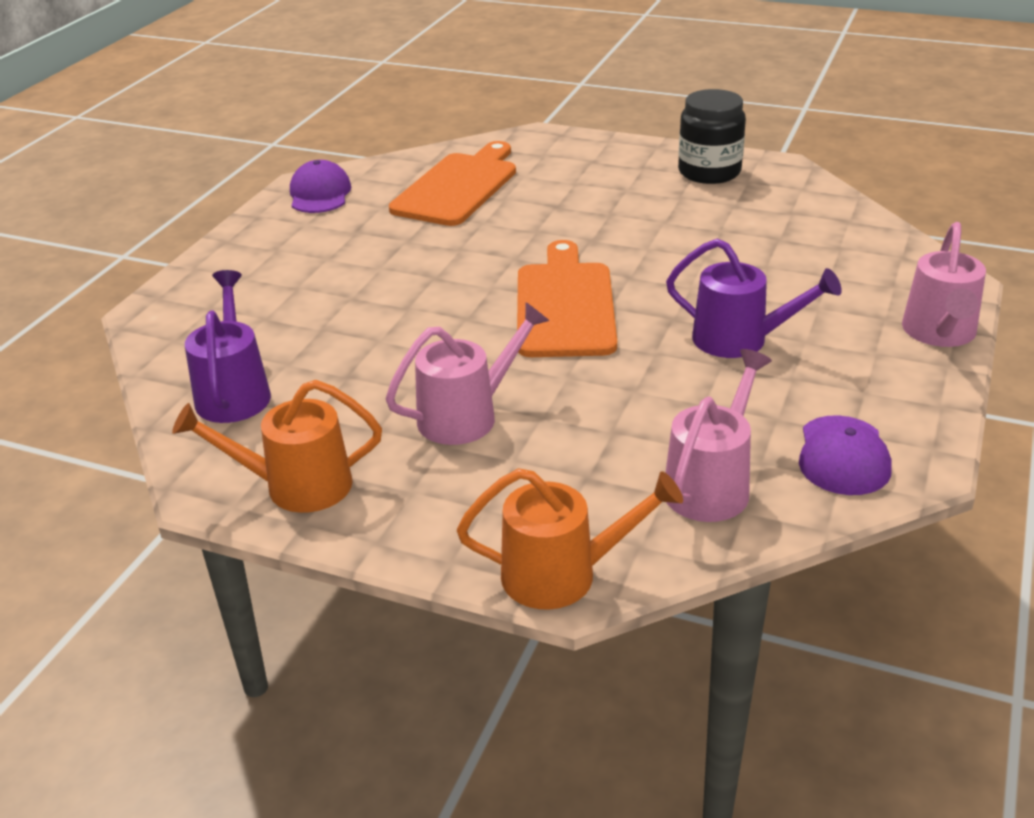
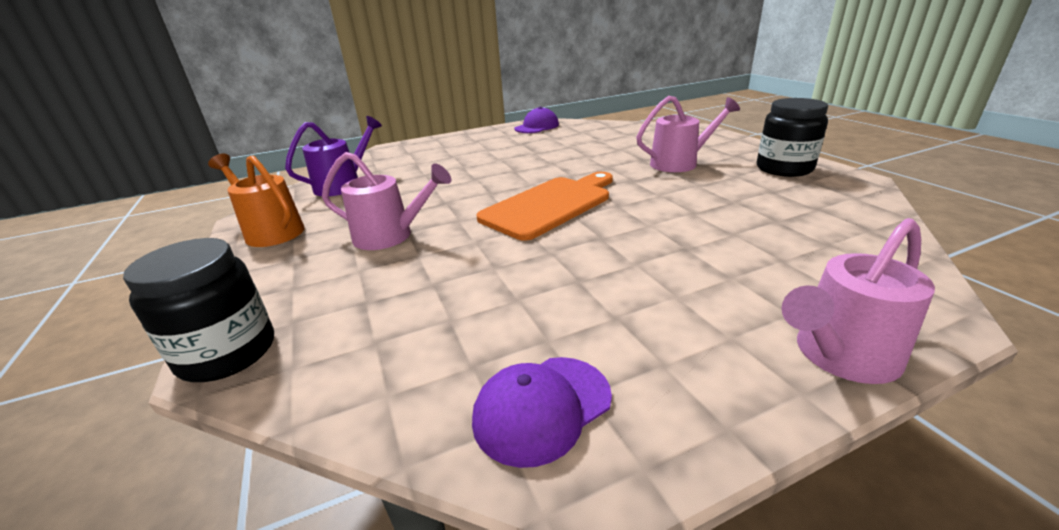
camera: 45 degrees right, 5 degrees down
(458, 187) = (604, 139): orange cutting board -> none
(563, 574) = (227, 353): orange watering can -> black jar
(711, 484) = (411, 357): pink watering can -> pink watering can (680, 163)
(741, 340) = (623, 271): purple watering can -> none

